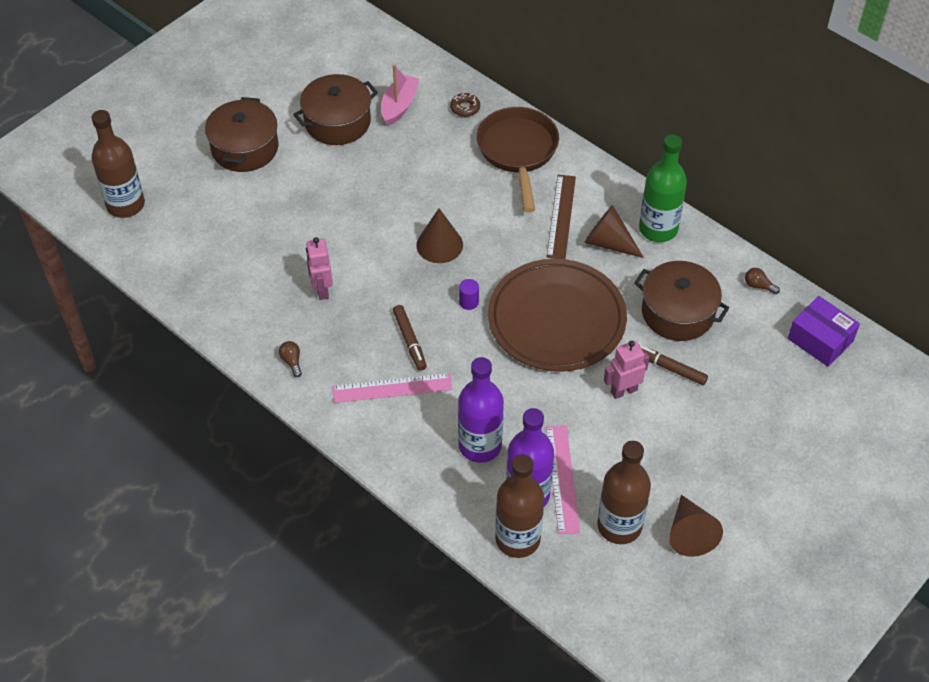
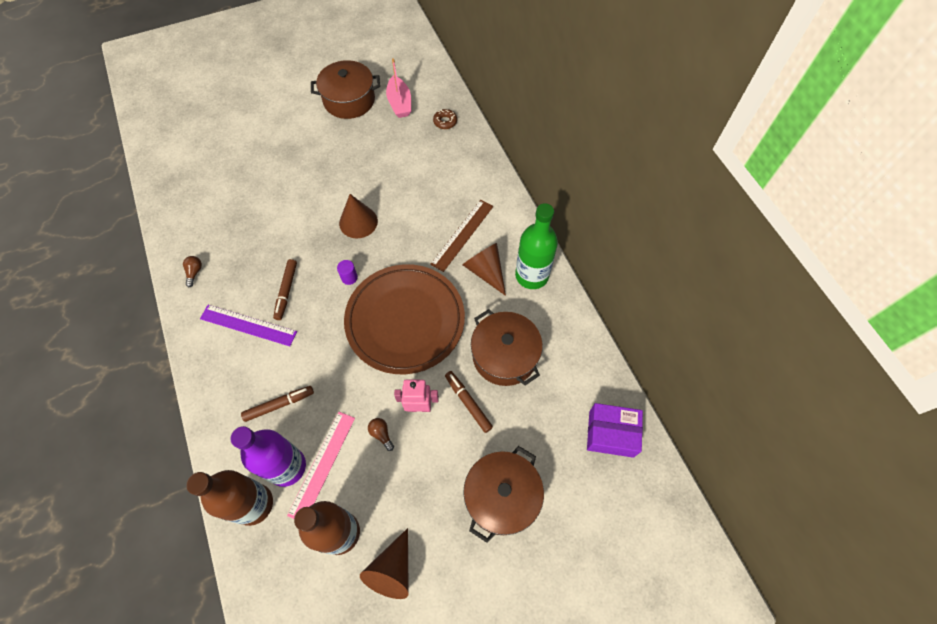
camera: 25 degrees right, 10 degrees up
(125, 205) = (171, 109): brown bottle -> none
(245, 148) = (275, 97): brown pot -> brown pot (501, 496)
(322, 290) = (253, 224): pink robot -> none
(392, 388) = (248, 325): pink ruler -> purple ruler
(399, 106) = (399, 103): pink boat -> pink boat turned 120 degrees clockwise
(480, 445) = (279, 404): purple bottle -> brown marker
(518, 152) = (462, 170): brown pan -> none
(758, 286) = (585, 360): brown light bulb -> brown light bulb (381, 434)
(820, 340) = (611, 434): purple box -> purple box turned 60 degrees counterclockwise

